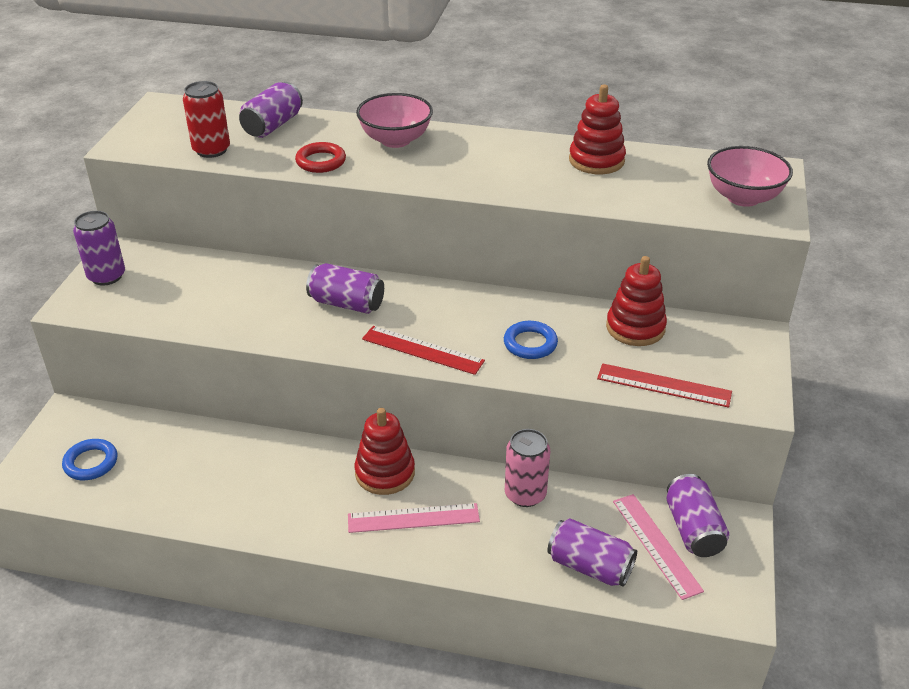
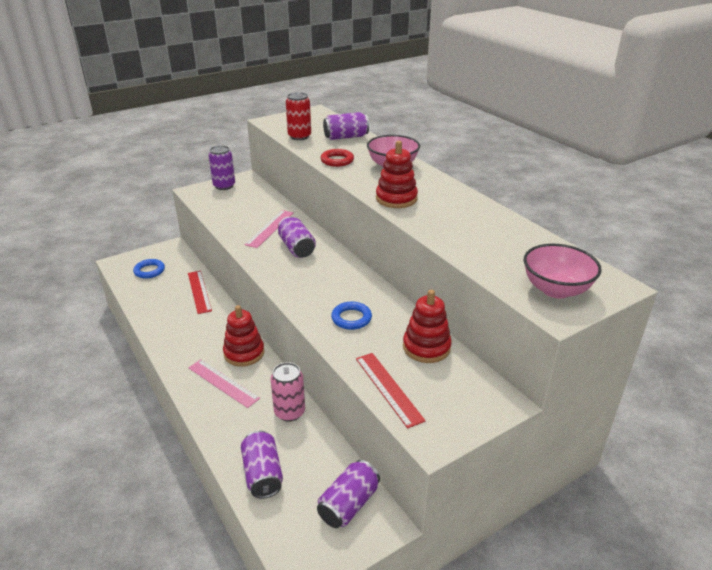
camera: 45 degrees right, 5 degrees down
(422, 350) = (293, 288): red ruler -> red ruler (199, 291)
(596, 160) = (490, 224): red stacking toy -> red stacking toy (396, 199)
(656, 545) = (314, 494): pink ruler -> pink ruler (270, 228)

